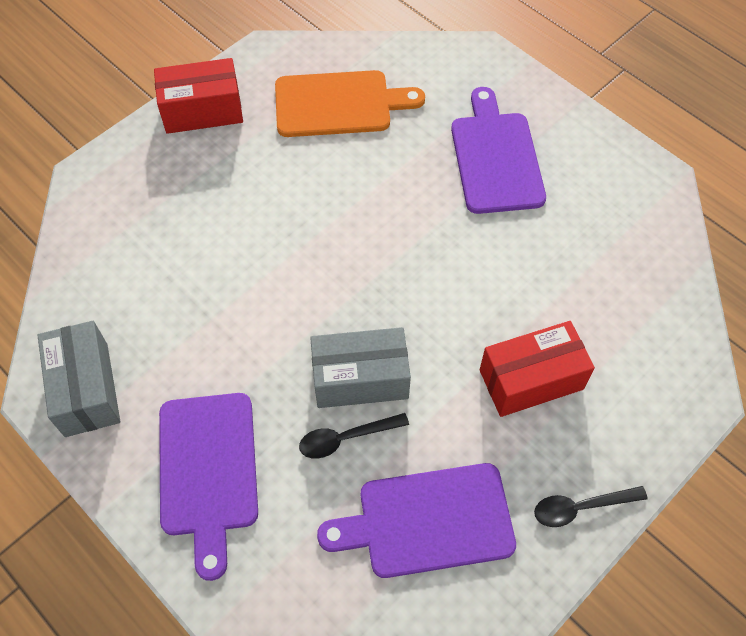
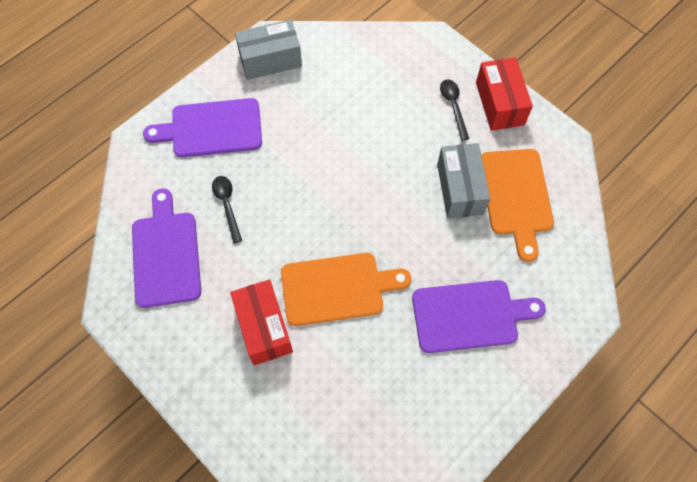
camera: 90 degrees right, 5 degrees up
(360, 379) = (270, 213): grey box -> grey box (460, 189)
(469, 294) = (337, 288): none -> orange cutting board
(581, 507) = (164, 353): black spoon -> black spoon (453, 107)

